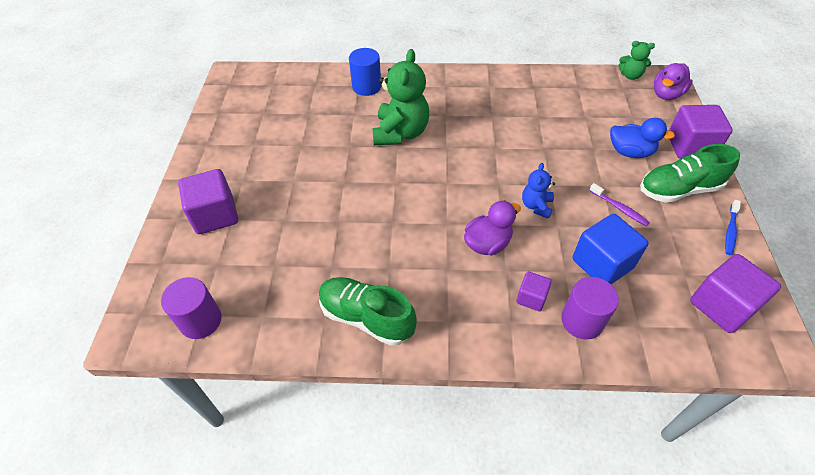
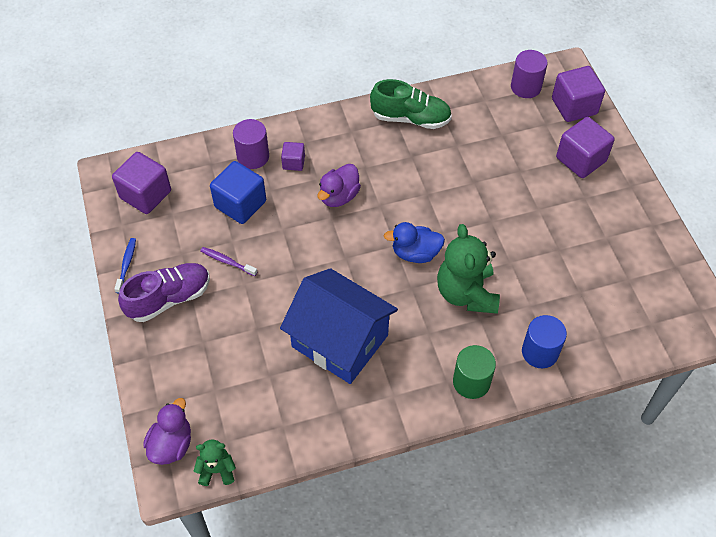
camera: 160 degrees right, 5 degrees up
(427, 82) = (471, 382): none -> green cylinder
(521, 125) = (340, 341): none -> blue house
(536, 206) = (304, 243): blue teddy bear -> none
(630, 152) = (217, 335): blue duck -> blue duck (415, 253)
(679, 189) = (169, 299): green shoe -> purple shoe
(690, 146) = (151, 361): purple cube -> purple cube (574, 106)

